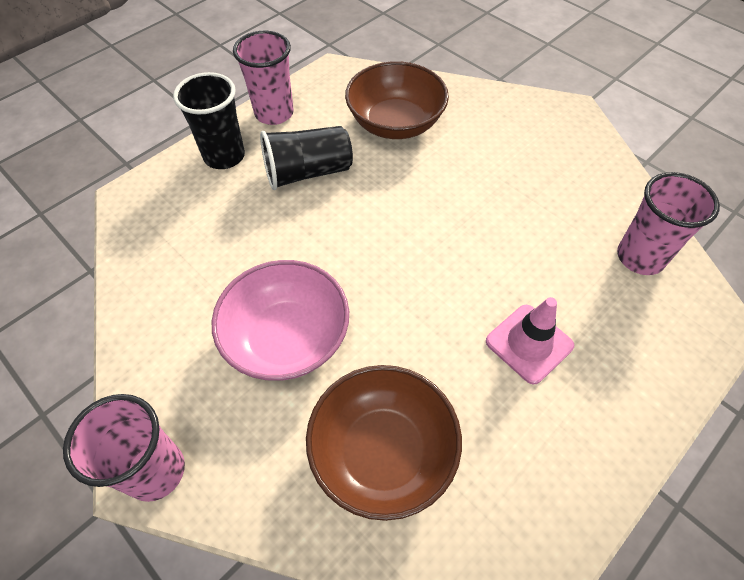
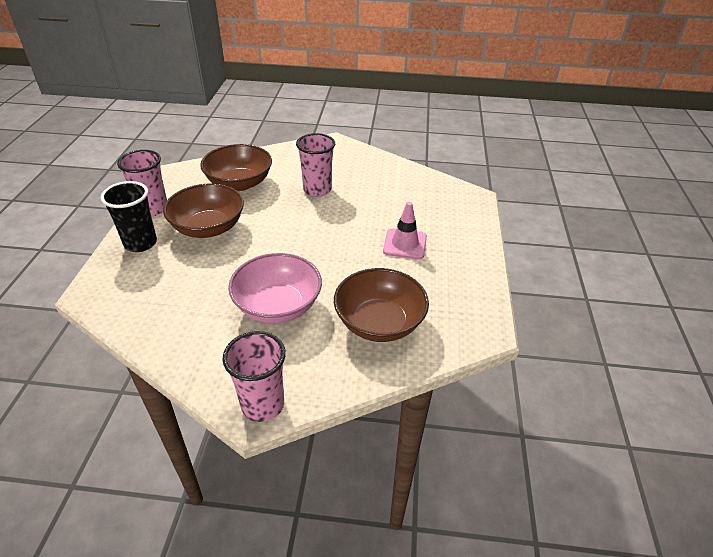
camera: 40 degrees left, 15 degrees down
(307, 173) = (208, 228): black cup -> brown bowl
(640, 257) = (421, 188): pink cup -> pink cup (317, 190)

